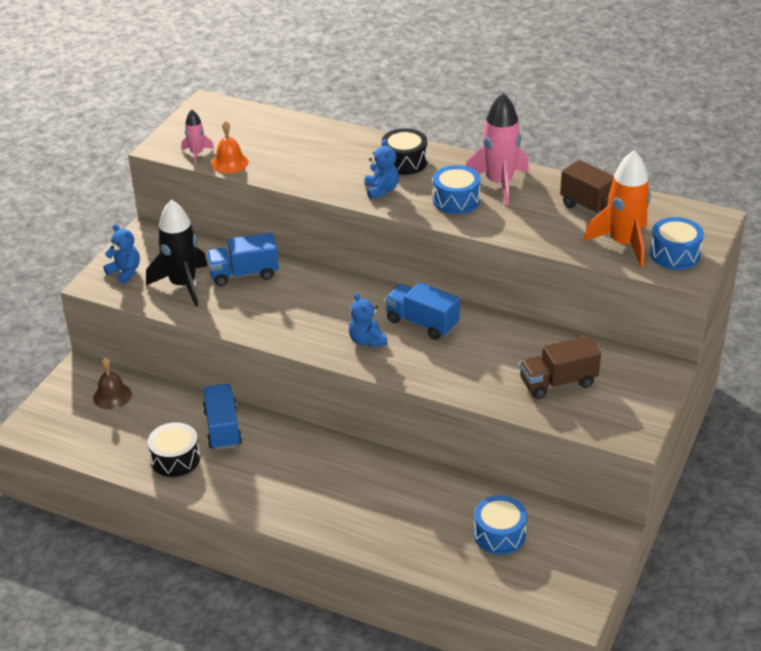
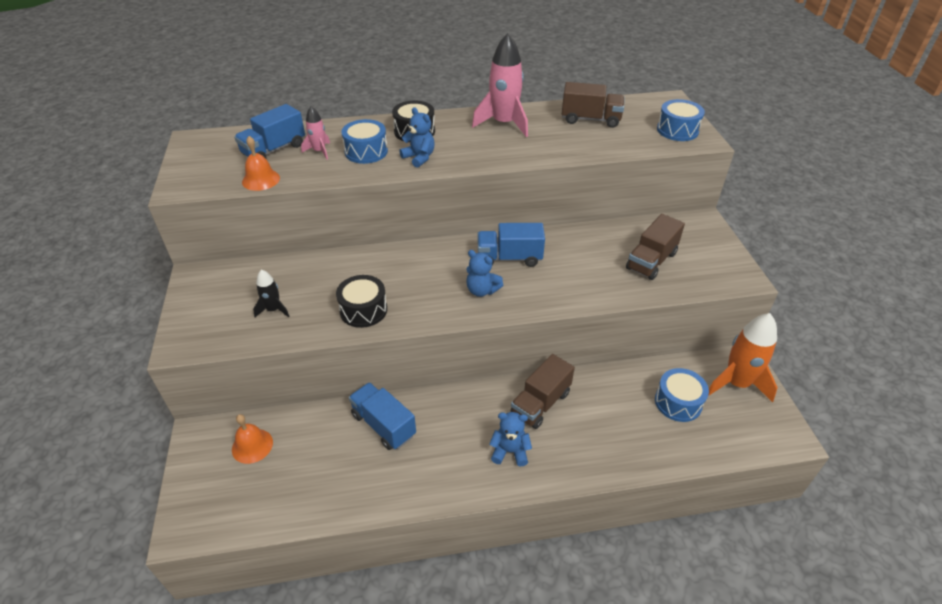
camera: 35 degrees left, 5 degrees up
(112, 396) = (252, 446): brown bell -> orange bell
(125, 272) = (204, 321): blue teddy bear -> blue teddy bear (510, 451)
(175, 459) = (365, 477): black drum -> black drum (363, 310)
(183, 285) = (273, 310): black rocket -> black rocket, size x0.51
(197, 154) = (221, 182): pink rocket -> pink rocket (319, 151)
(244, 274) = (323, 277): blue truck -> blue truck (274, 150)
(370, 474) = (540, 403): none -> brown truck
(456, 200) = (486, 145): blue drum -> blue drum (366, 151)
(623, 244) = (637, 135): orange rocket -> orange rocket (736, 383)

